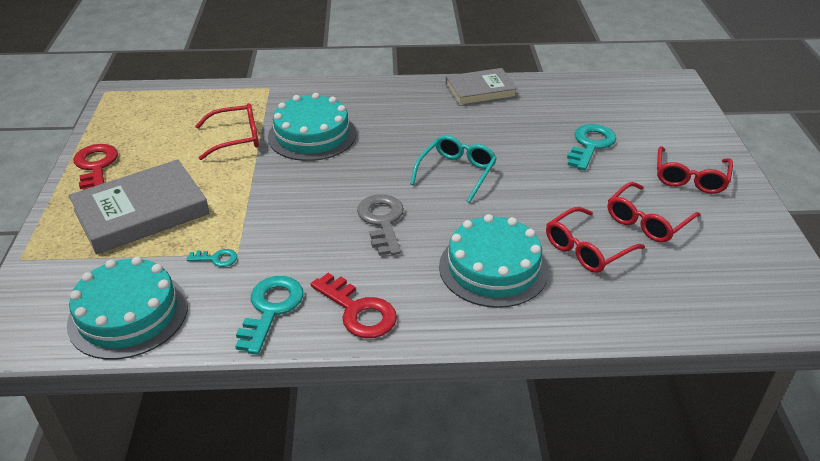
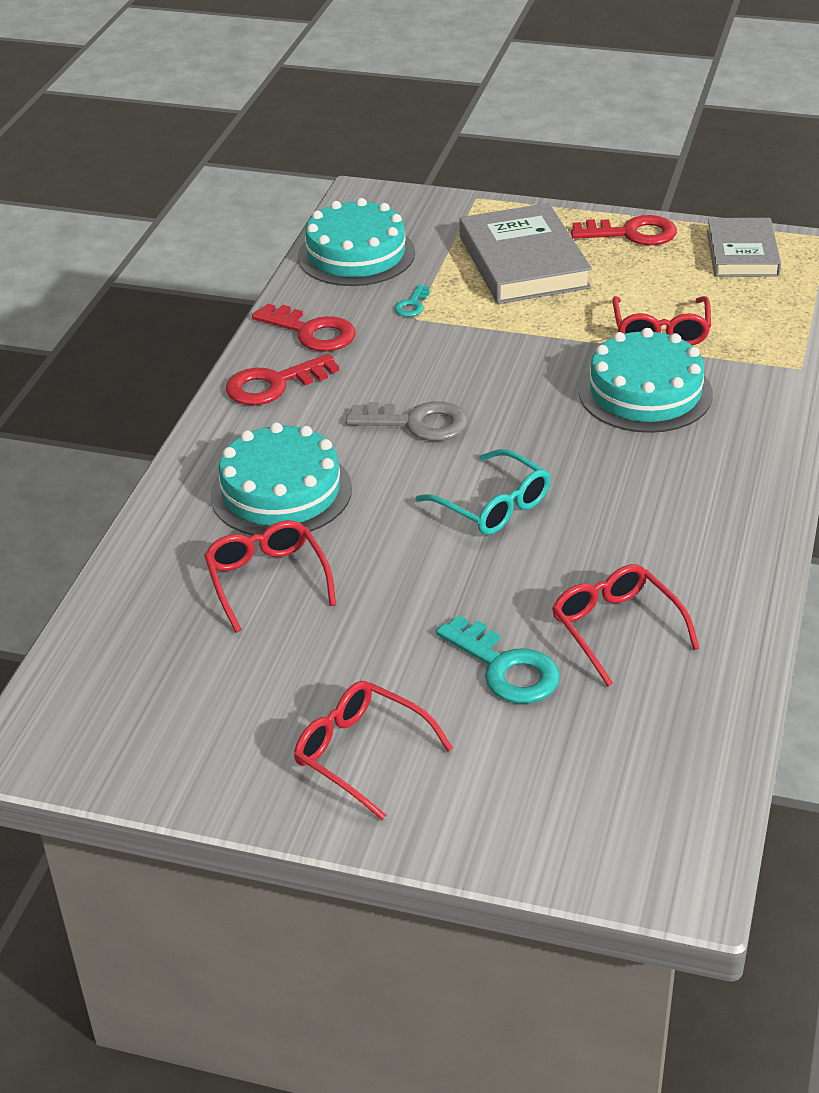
camera: 110 degrees right, 0 degrees up
(271, 309) = (312, 332): turquoise key -> red key
(480, 91) = (728, 585): grey book -> grey book (742, 253)
(647, 221) = (288, 660): red glasses -> red glasses (616, 629)

